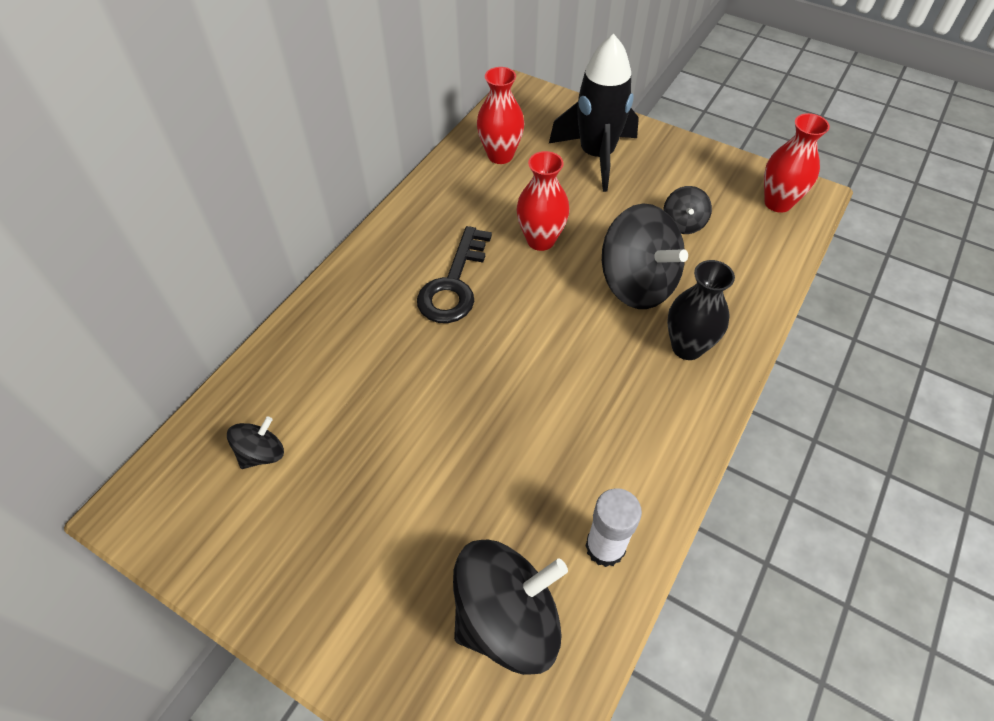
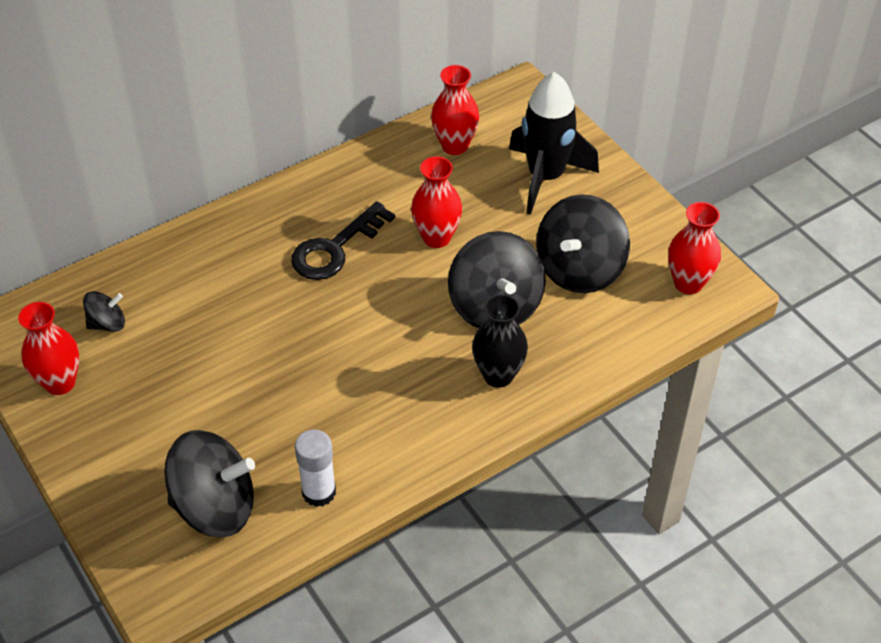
camera: 25 degrees right, 5 degrees down
(243, 546) = (60, 383): none -> red vase
(683, 223) = (579, 269): black spinning top -> black spinning top, size x2.02

